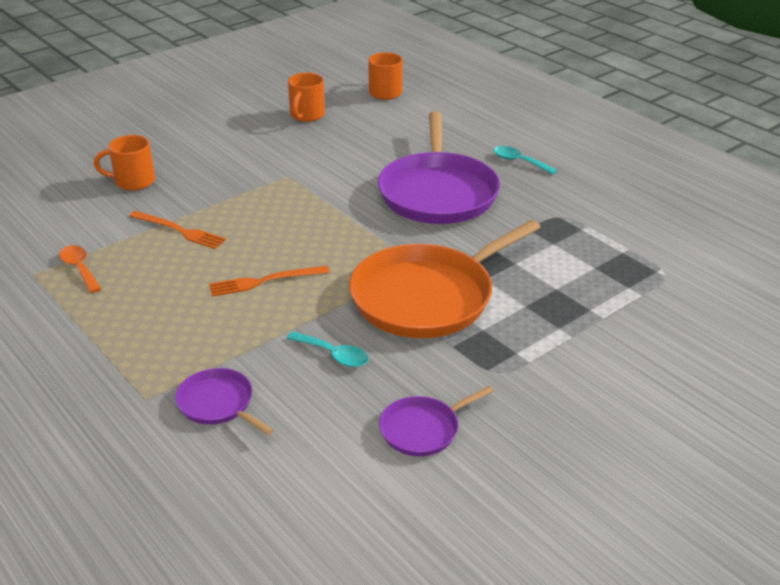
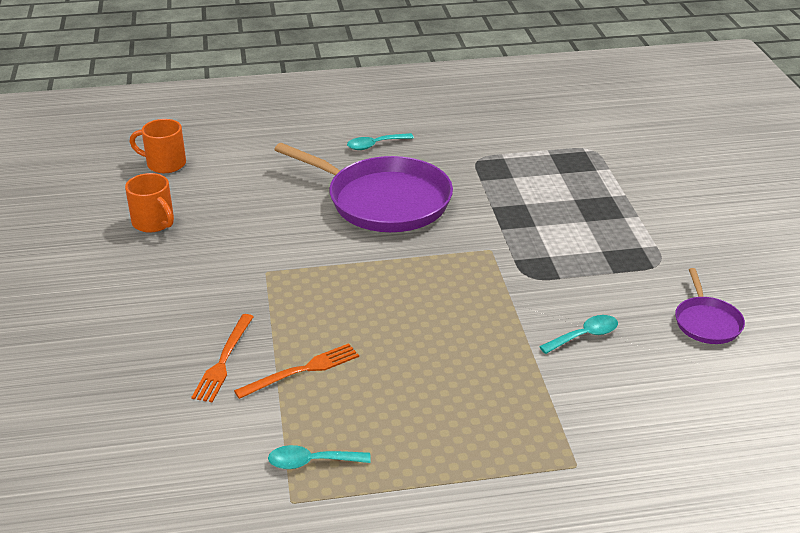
camera: 60 degrees left, 0 degrees up
(80, 268) = (311, 462): orange spoon -> turquoise spoon
(133, 181) = (161, 378): orange mug -> none
(218, 404) = (612, 422): purple pan -> none
(265, 281) = (443, 341): orange fork -> orange fork (224, 360)
(428, 297) = (538, 261): orange pan -> none

